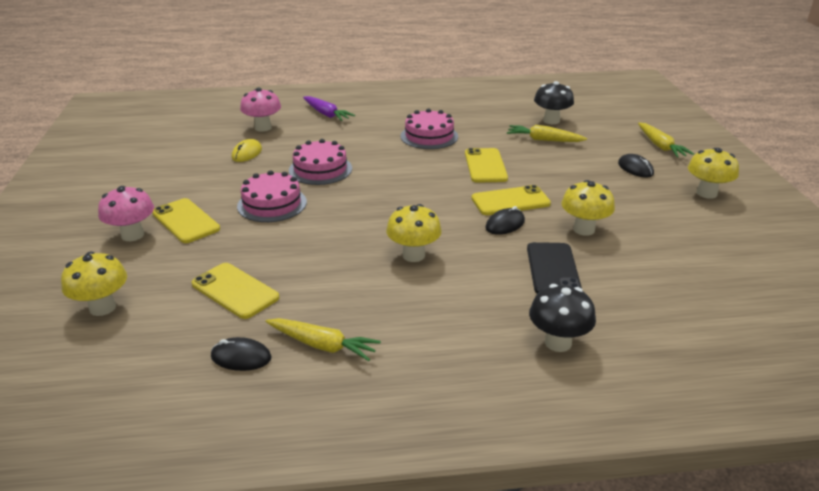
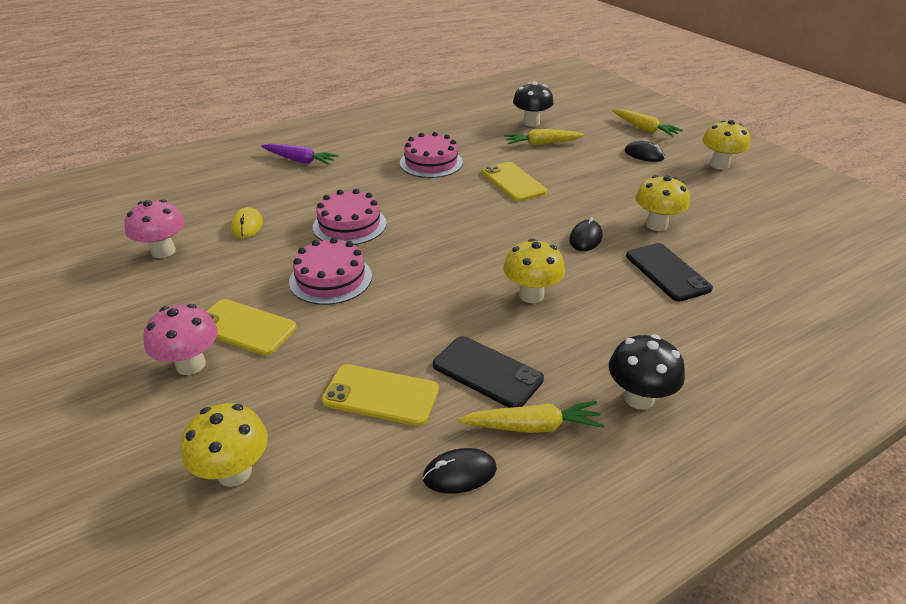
camera: 25 degrees left, 5 degrees up
(263, 128) = (239, 191): pink mushroom -> pink mushroom (163, 251)
(325, 299) = (487, 372): none -> black phone
(510, 201) = (569, 213): yellow phone -> none
(558, 342) = (738, 345): black mushroom -> black mushroom (639, 398)

